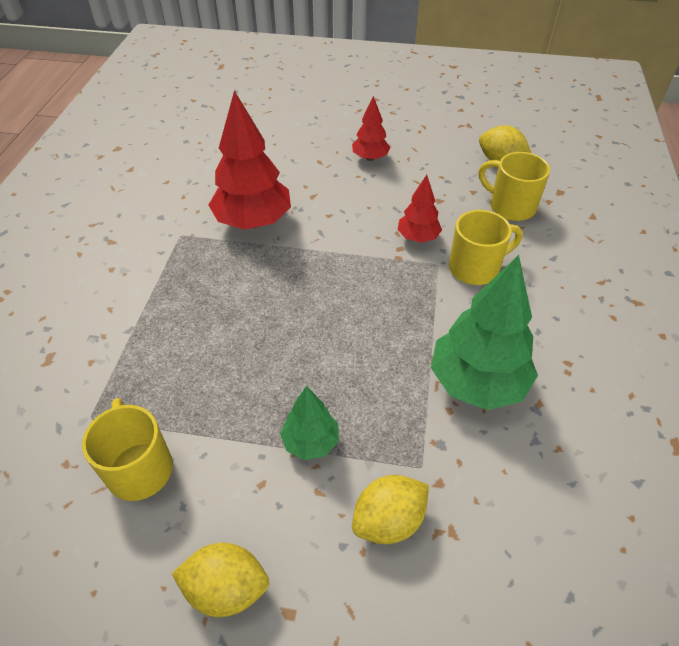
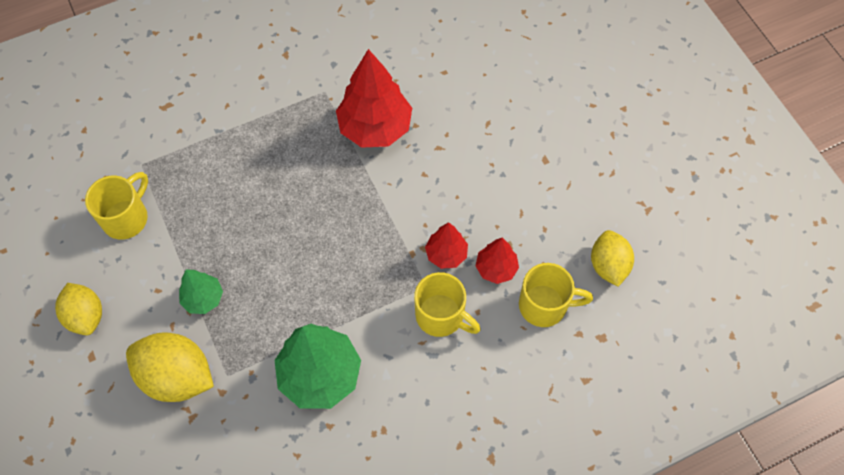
camera: 55 degrees right, 15 degrees up
(370, 158) = (524, 158): red tree -> red tree (496, 268)
(388, 520) = (177, 376): yellow lemon -> yellow lemon, size x1.50
(510, 206) = (544, 305): yellow mug -> yellow mug turned 90 degrees clockwise

